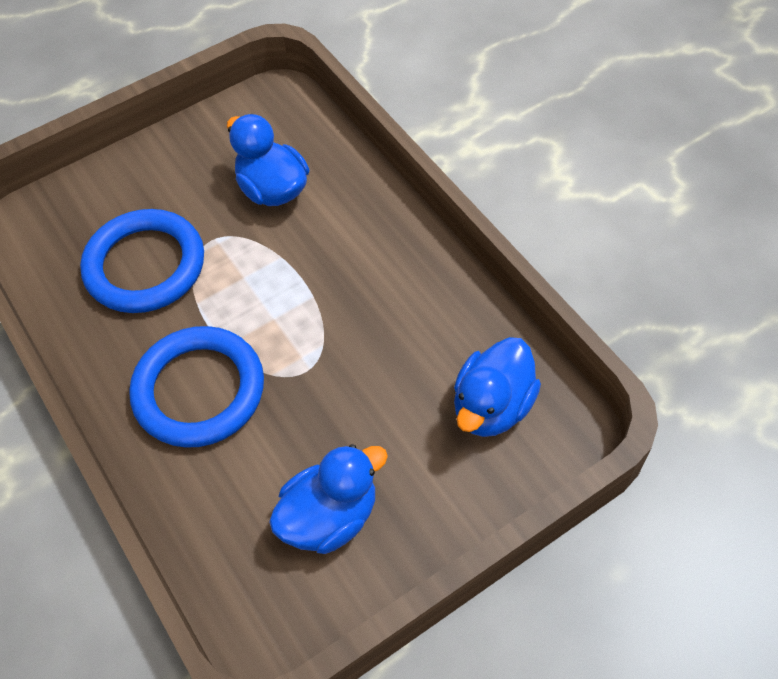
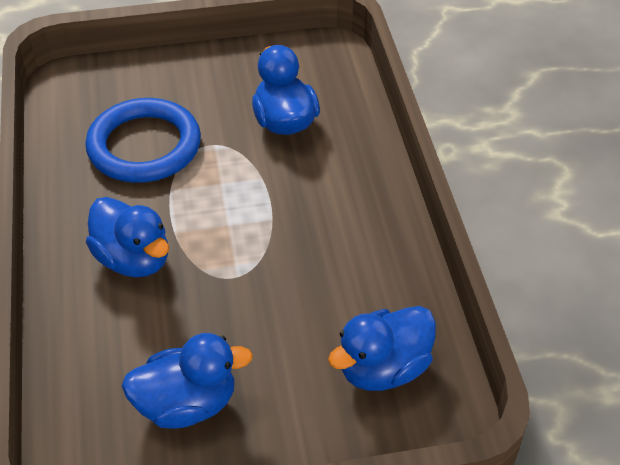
camera: 20 degrees right, 10 degrees down
(199, 390) = (133, 259): blue ring -> blue duck

